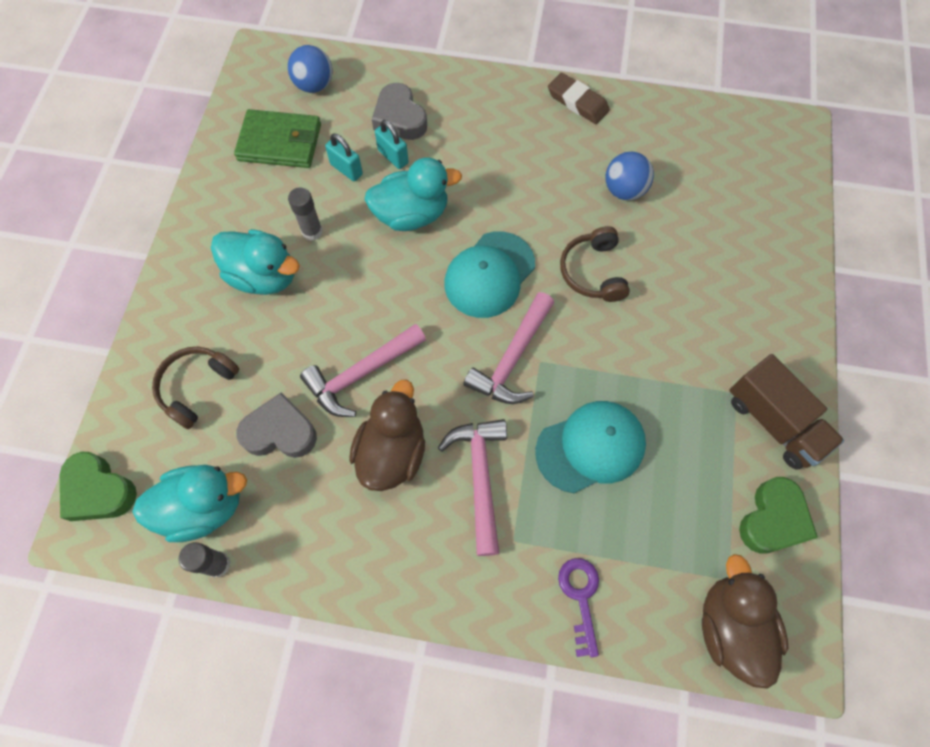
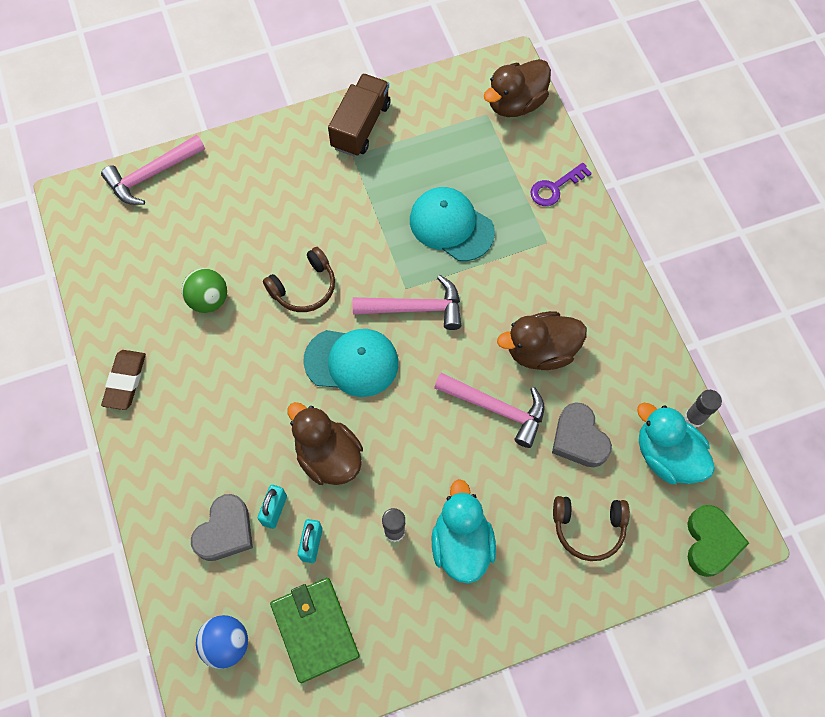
camera: 120 degrees left, 0 degrees up
(412, 214) = (328, 456): turquoise duck -> brown duck
(480, 477) = (519, 283): pink hammer -> pink hammer (152, 175)
(624, 190) = (209, 300): blue ball -> green ball
(773, 519) = (431, 104): green heart -> none

